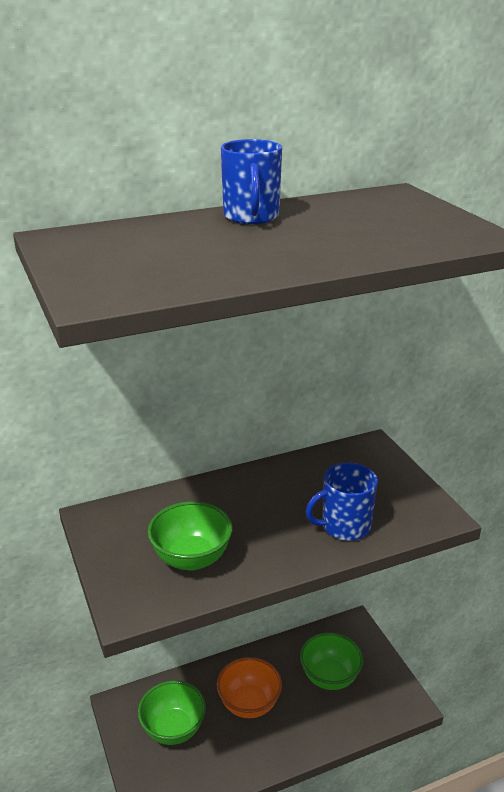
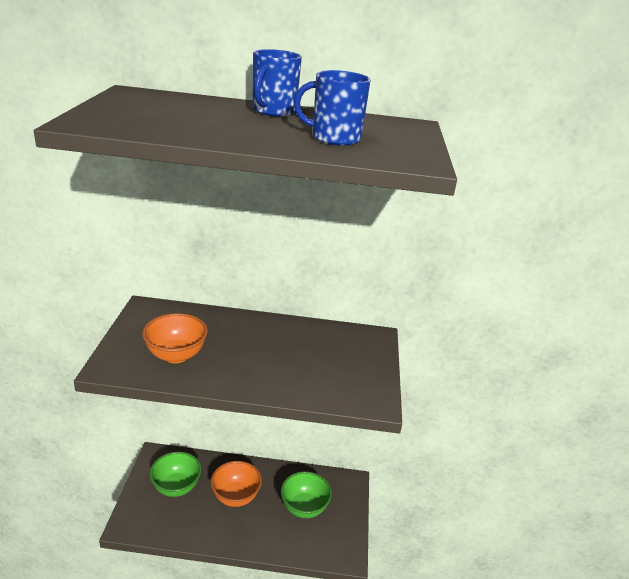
camera: 25 degrees right, 0 degrees up
(191, 558) = (176, 355): green bowl -> orange bowl
(344, 526) = (297, 379): blue mug -> blue mug (334, 138)

